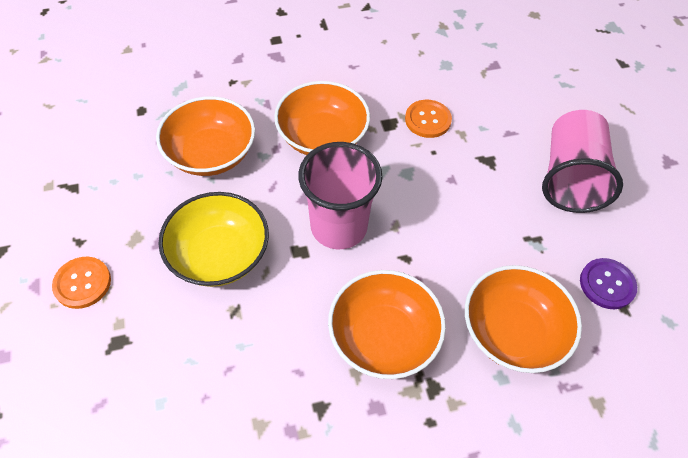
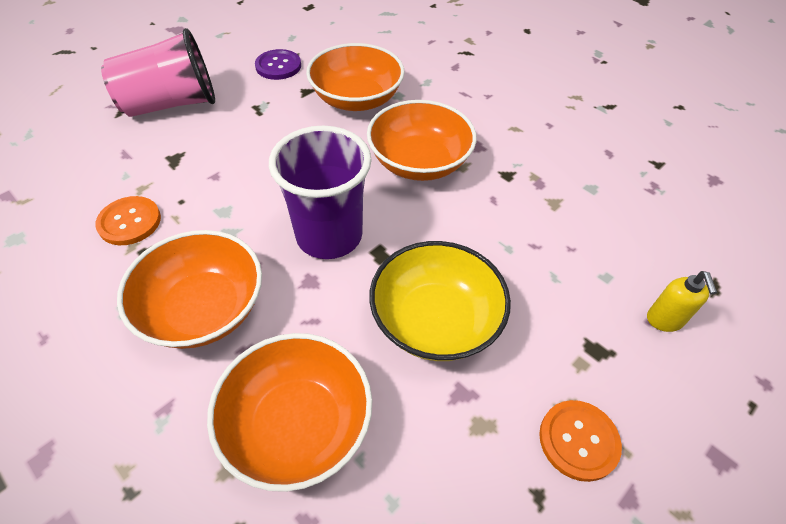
camera: 120 degrees left, 5 degrees down
(94, 414) = (664, 320): none -> yellow soap dispenser
(339, 227) = (329, 236): pink cup -> purple cup

